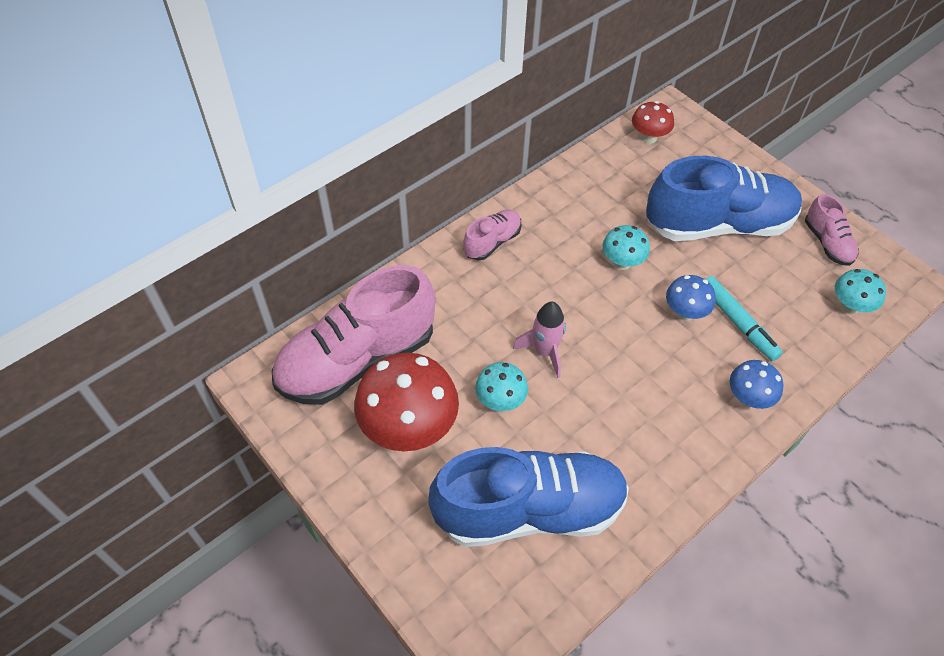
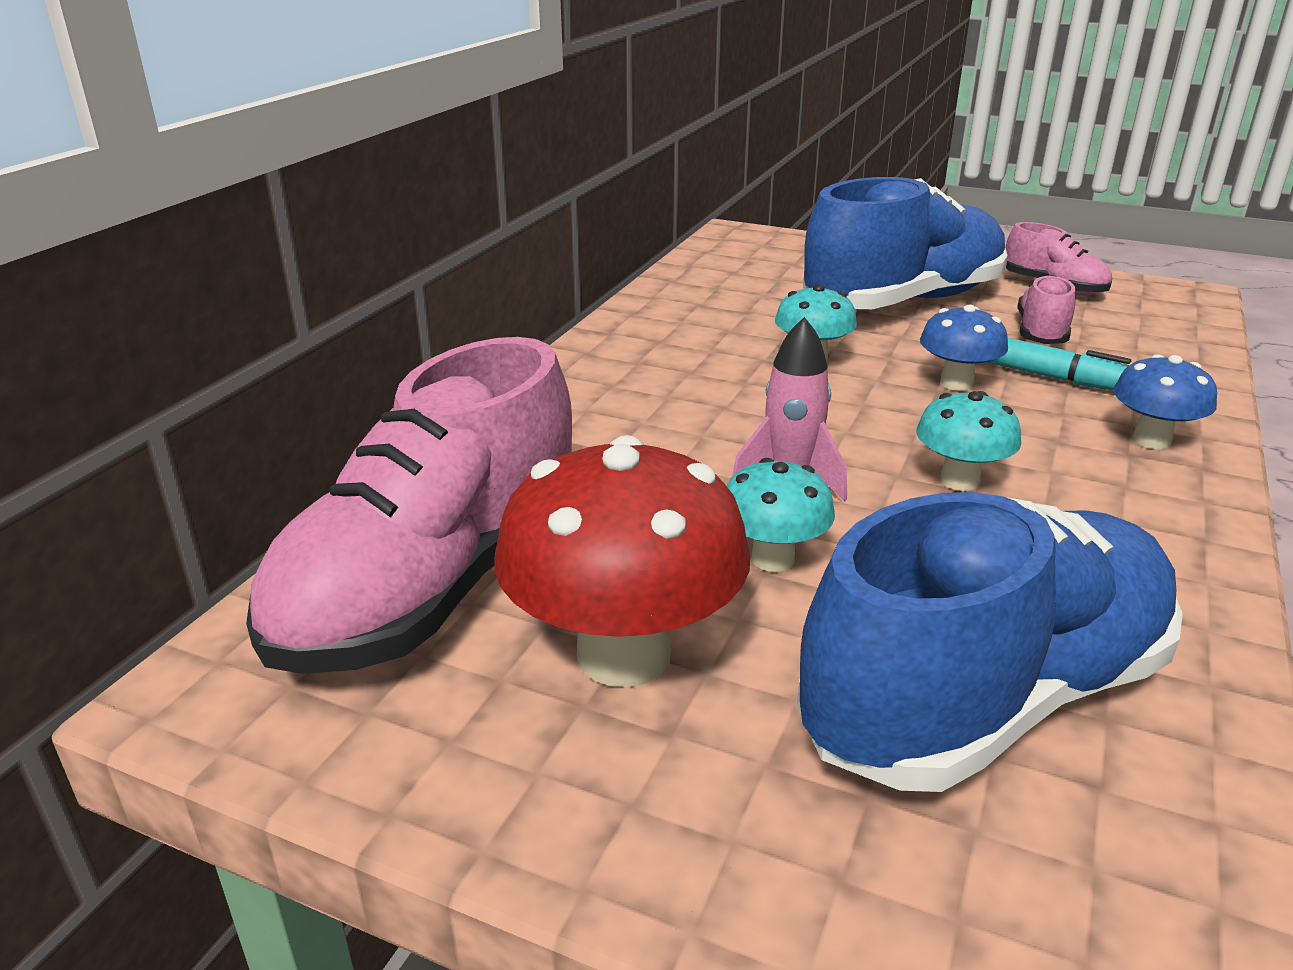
camera: 25 degrees left, 25 degrees down
(492, 242) = (588, 386): pink shoe -> pink shoe (1041, 333)
(648, 137) = (730, 257): red mushroom -> none
(849, 306) = (1153, 328): turquoise mushroom -> turquoise mushroom (959, 480)

